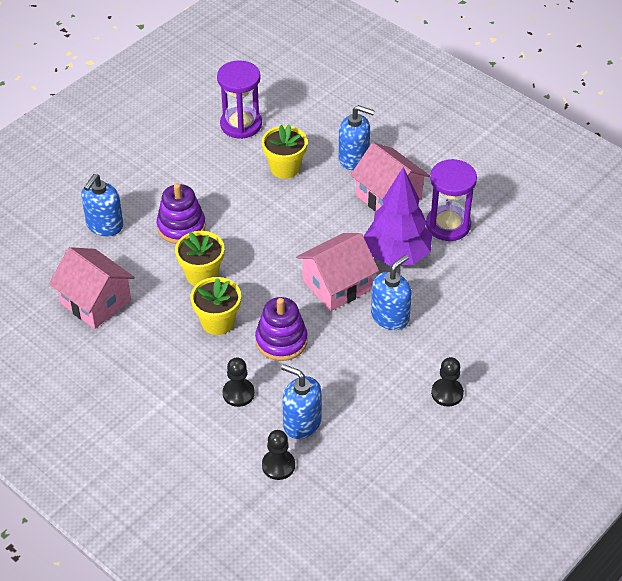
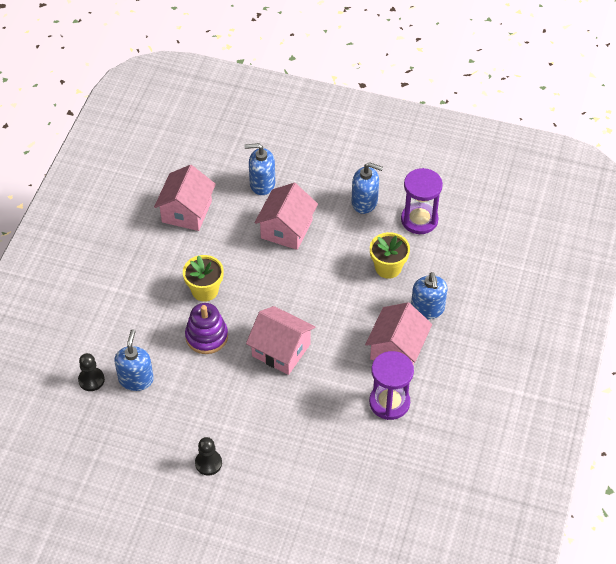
camera: 65 degrees right, 5 degrees up
(181, 227) = (286, 229): purple stacking toy -> pink house
(202, 275) = (245, 262): yellow flower pot -> none
(238, 393) = (144, 330): black pawn -> none
(390, 317) = (267, 397): blue soap dispenser -> blue soap dispenser (364, 202)
(397, 255) = (334, 378): purple tree -> none

